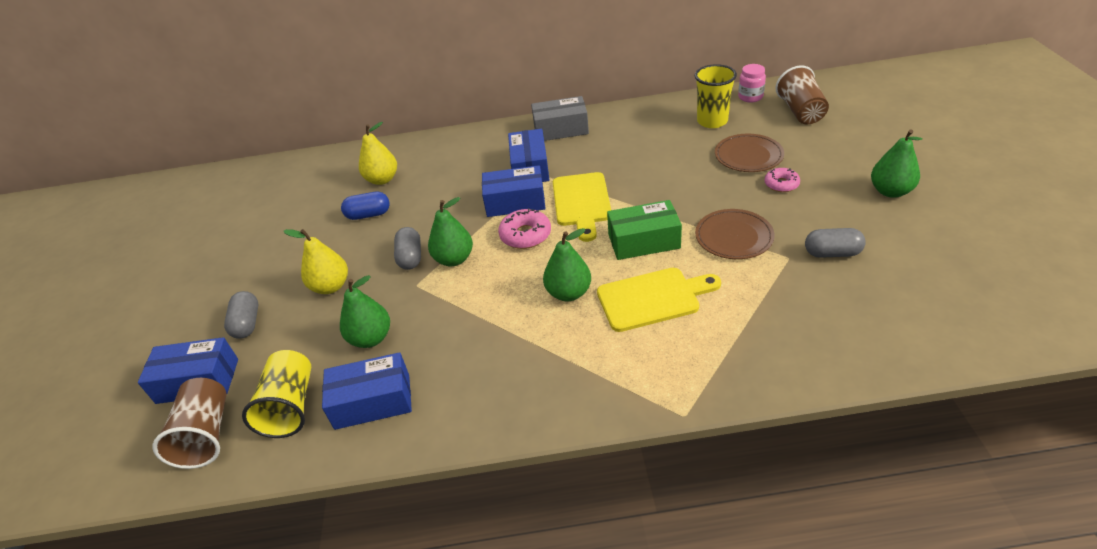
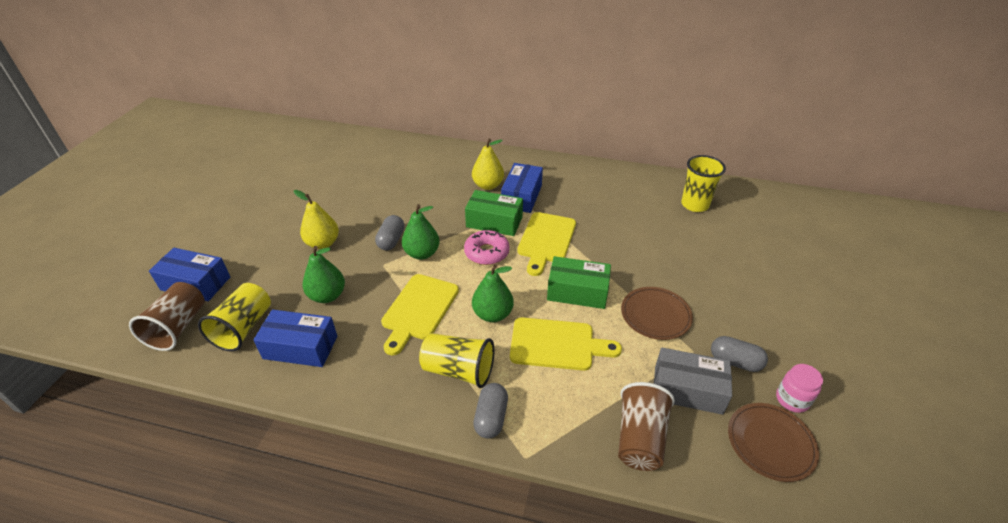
camera: 15 degrees right, 0 degrees up
(247, 323) = (251, 251): grey capsule -> grey capsule (491, 418)
(368, 215) = (381, 195): blue capsule -> none
(382, 179) = (406, 169): yellow pear -> yellow pear (488, 185)
(485, 316) = (418, 310): none -> yellow cutting board
(515, 202) = (494, 222): blue box -> green box
(561, 129) = (564, 172): grey box -> grey box (687, 389)
(565, 360) = (458, 370): none -> yellow cup
(748, 156) = (709, 246): brown plate -> brown plate (770, 443)
(750, 97) = (741, 193): pink jar -> pink jar (792, 399)
(781, 184) = (724, 282): pink donut -> none
(800, 111) = (779, 221): brown cup -> brown cup (640, 438)
(890, 191) = (822, 323): green pear -> none

